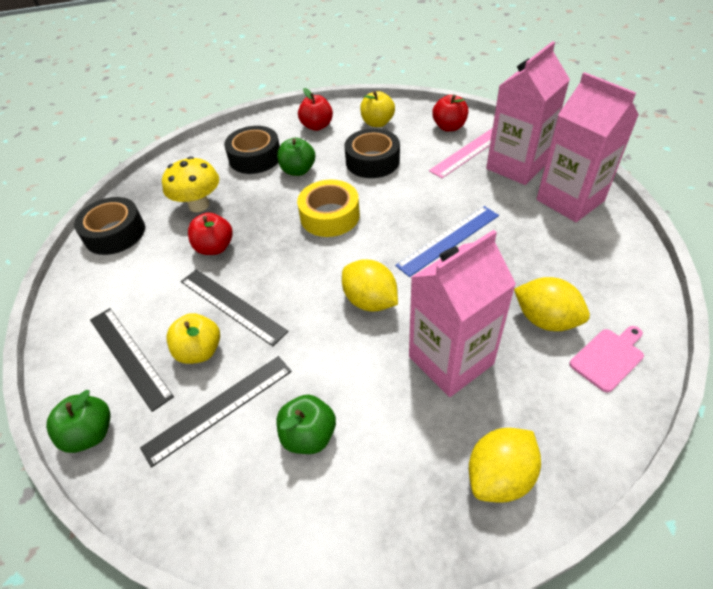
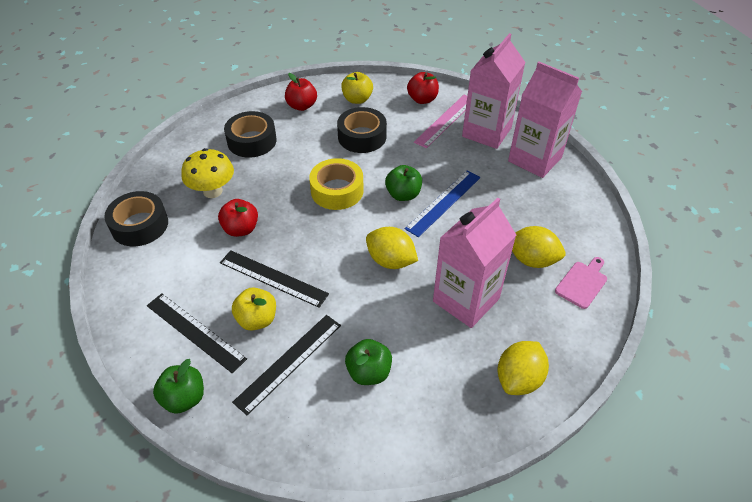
camera: 15 degrees left, 0 degrees up
(298, 170) = (296, 151): green apple -> green apple (403, 194)

